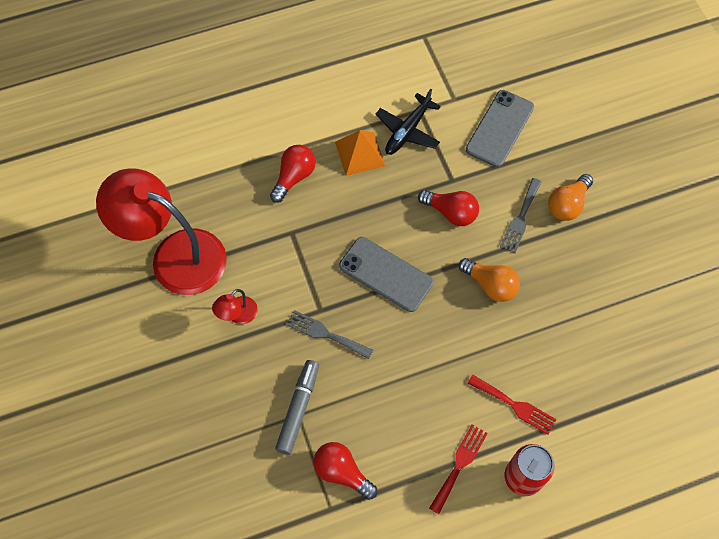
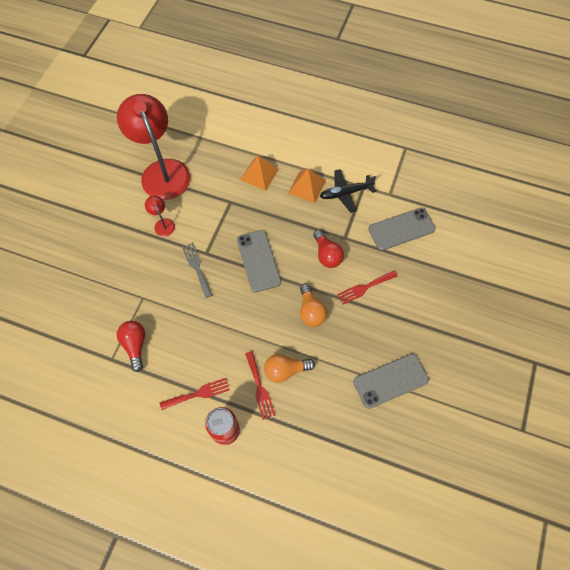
camera: 40 degrees right, 0 degrees up
(238, 315) = (163, 224): red lamp -> red lamp turned 75 degrees clockwise
(294, 177) = (259, 174): red light bulb -> orange pyramid
(298, 409) = (146, 295): grey marker -> none
(520, 218) = (364, 288): grey fork -> red fork
(567, 204) = (401, 301): orange light bulb -> orange light bulb (285, 370)
(630, 293) = (390, 381): none -> grey phone

